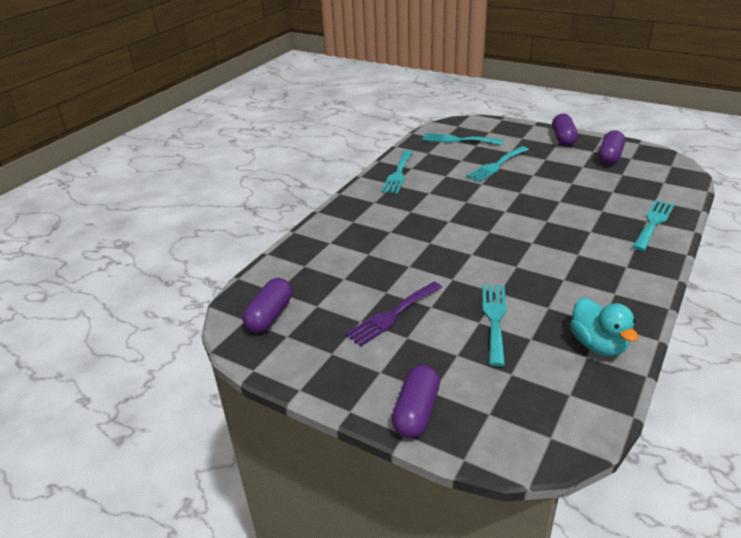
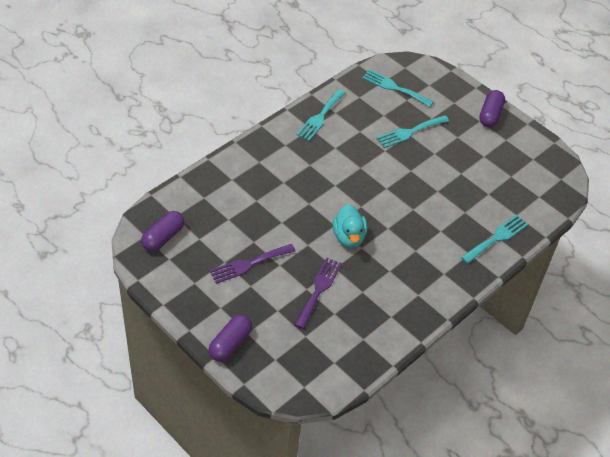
camera: 10 degrees right, 15 degrees up
(494, 319) = (319, 290): turquoise fork -> purple fork
(598, 345) = (377, 333): turquoise duck -> turquoise duck (349, 237)
(610, 157) = (515, 152): purple capsule -> none

